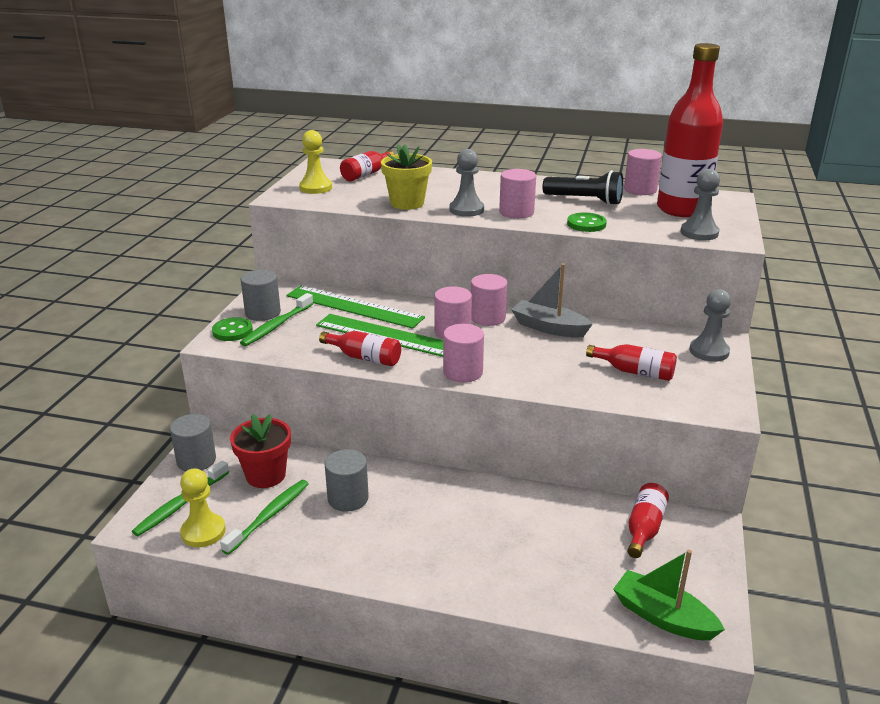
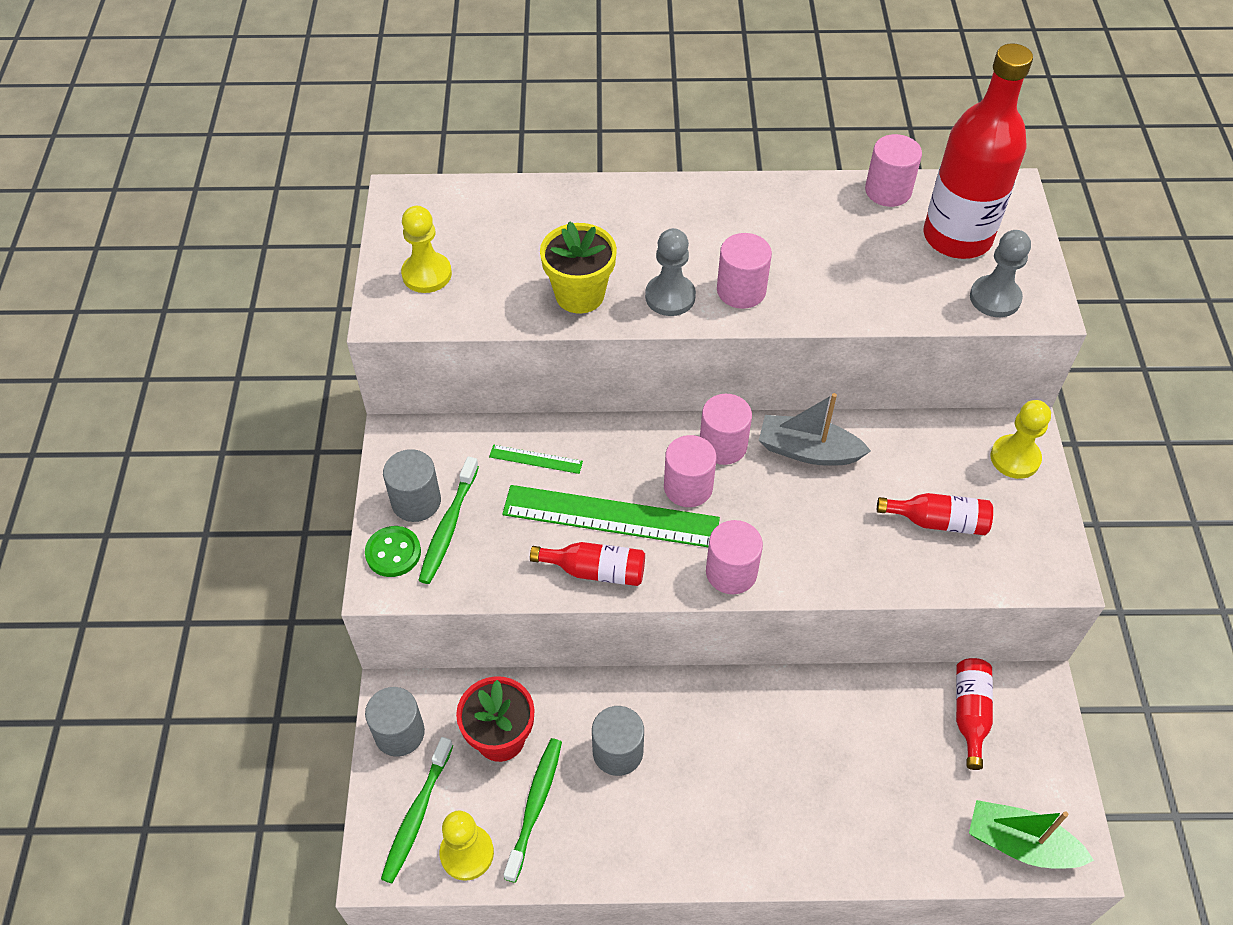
camera: 15 degrees left, 25 degrees up
(354, 307) = (536, 459): green ruler -> green ruler, size x0.45
(366, 174) = (484, 217): red bottle -> none
(585, 200) = (823, 237): black flashlight -> none
(586, 224) = (844, 304): green button -> none
(709, 351) = (1015, 458): grey pawn -> yellow pawn

